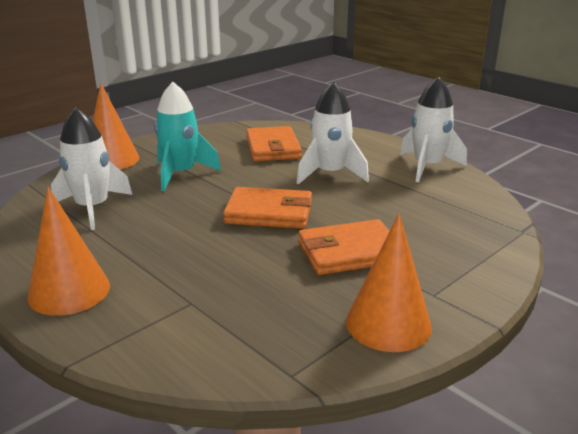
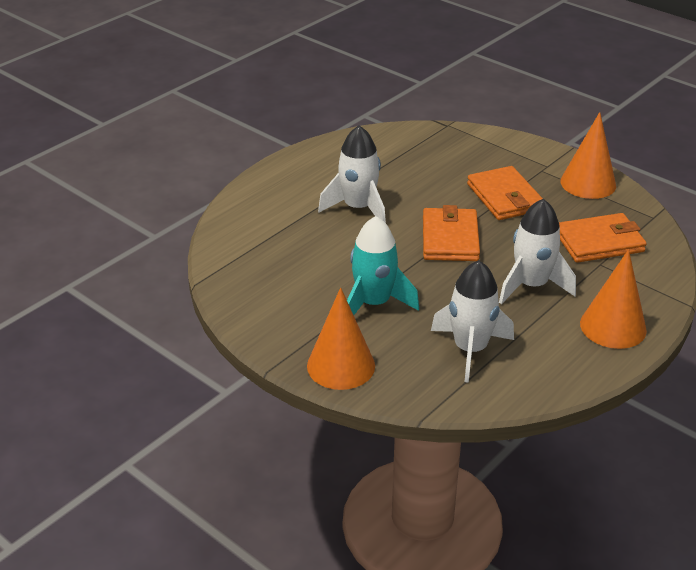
camera: 95 degrees left, 10 degrees up
(273, 148) = (291, 247): orange wallet -> orange wallet (599, 242)
(427, 167) = (332, 155): white rocket -> white rocket (531, 285)

